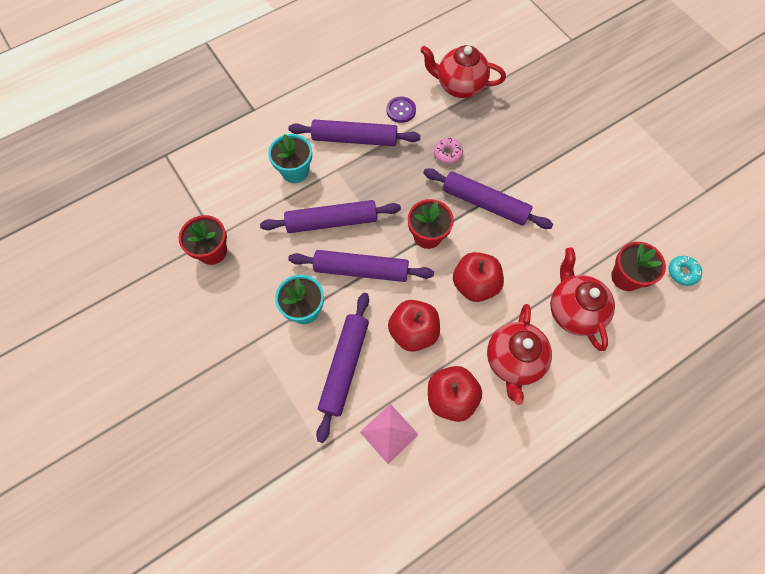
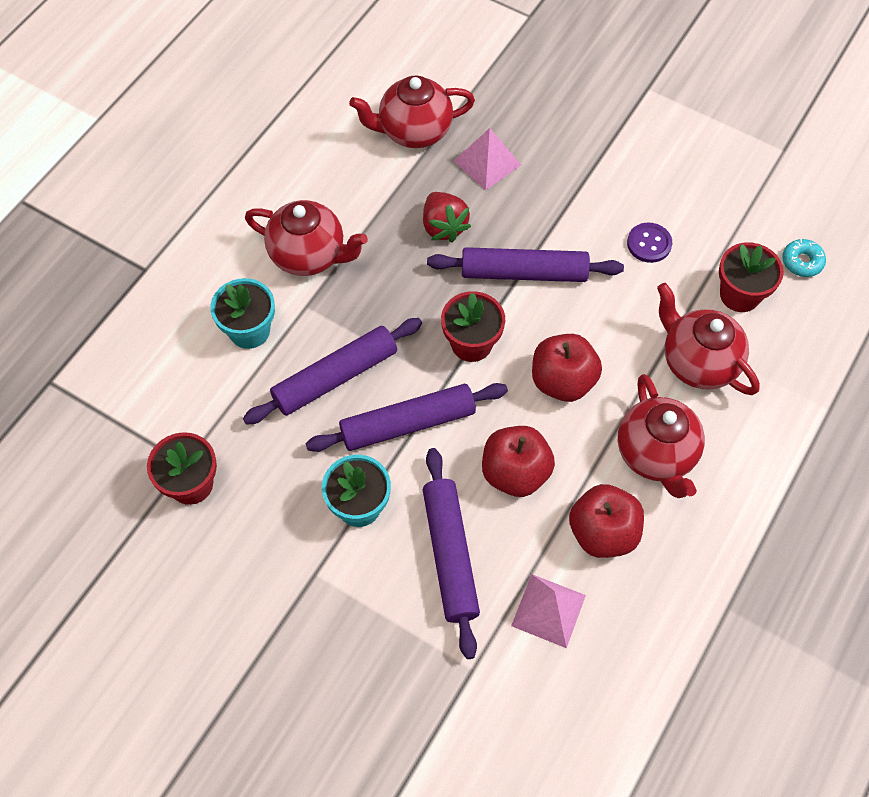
camera: 25 degrees left, 5 degrees down
(354, 139) = (309, 255): purple rolling pin -> red teapot
(401, 110) = (352, 193): purple button -> purple button (649, 244)
(448, 153) = (443, 227): pink donut -> red strawberry
(496, 123) = (487, 162): none -> pink pyramid

